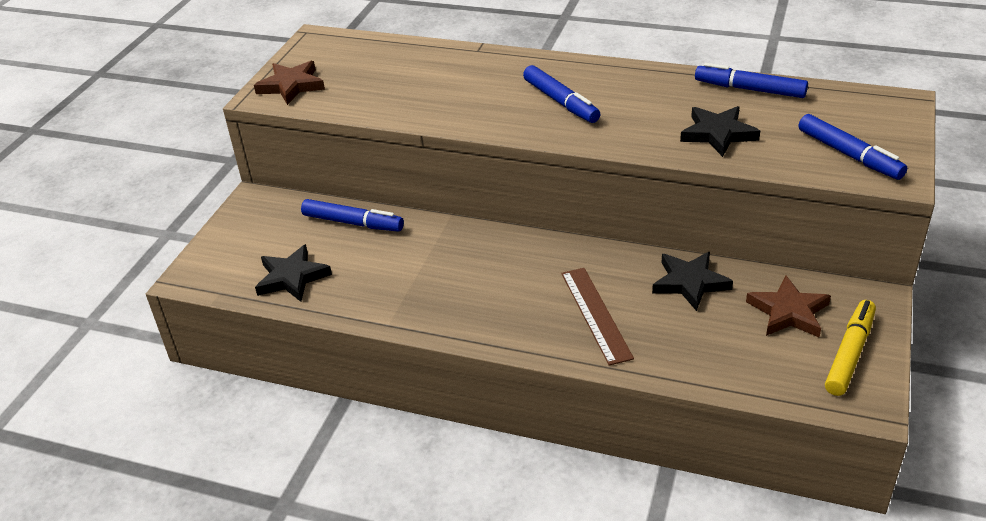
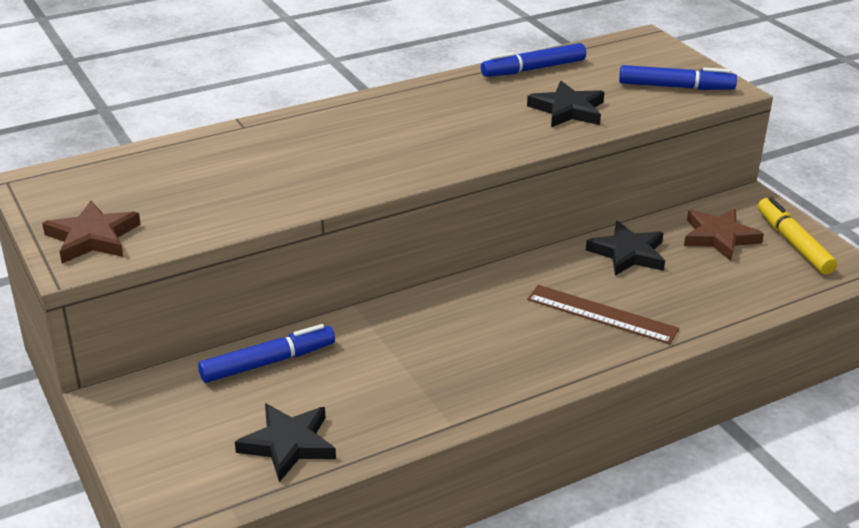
camera: 50 degrees left, 5 degrees down
(560, 102) = (403, 138): blue marker -> none

